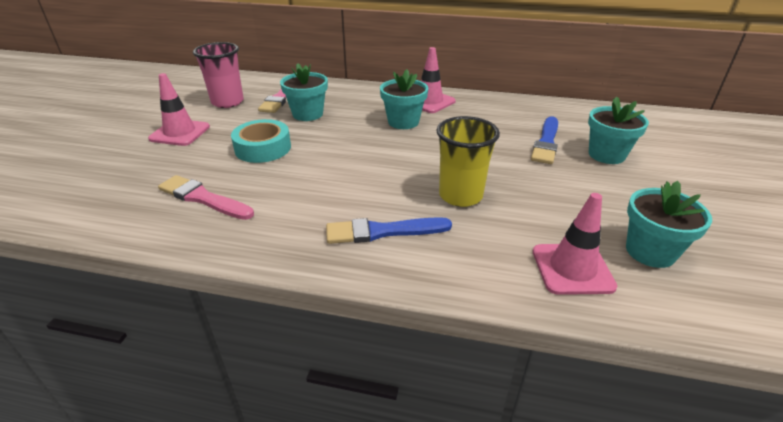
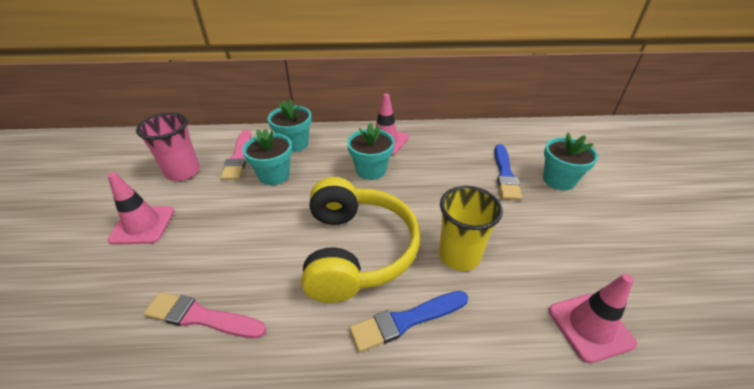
camera: 15 degrees left, 5 degrees up
(263, 148) = (243, 230): turquoise tape -> none
(360, 177) = (356, 250): none -> yellow headphones
(650, 251) = (640, 288): turquoise flower pot -> turquoise flower pot (294, 144)

